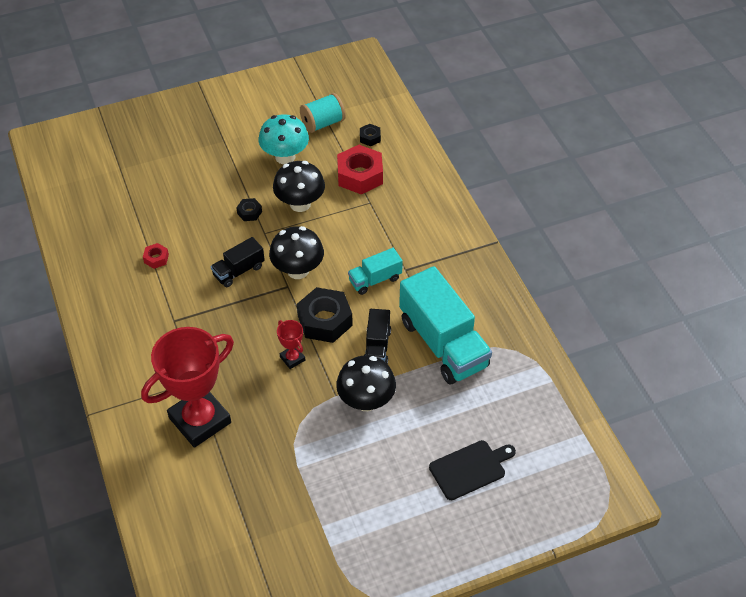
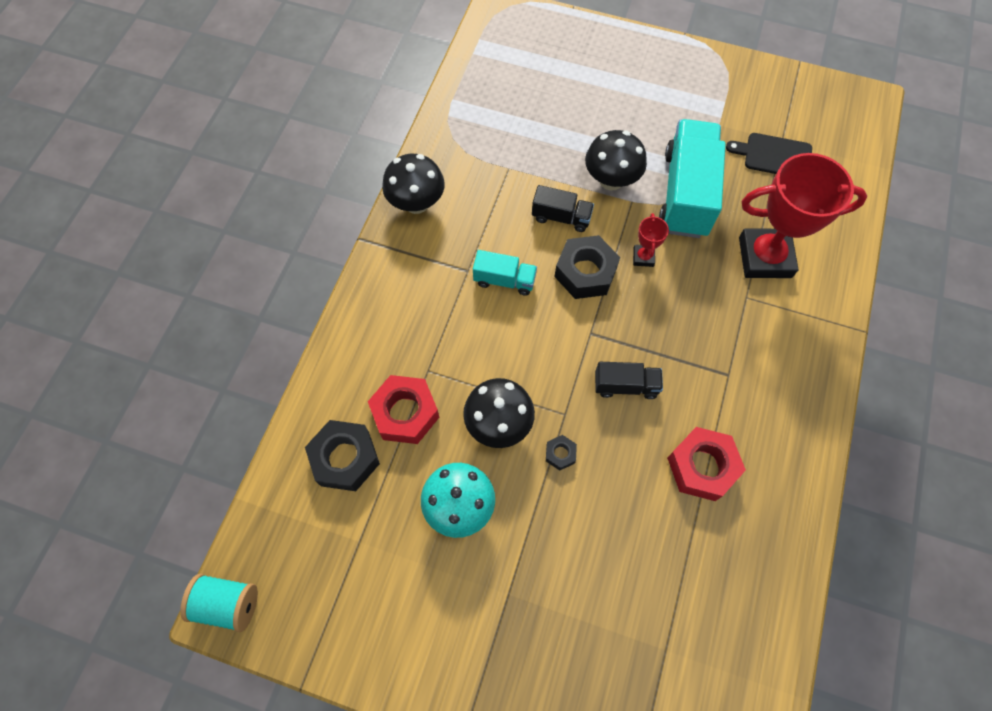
camera: 140 degrees left, 15 degrees up
(156, 258) = (702, 467): red nut -> red nut, size x2.10
(298, 270) = (567, 343): black mushroom -> black mushroom (416, 203)
(323, 123) = (374, 526): turquoise spool -> turquoise spool (228, 604)
(370, 138) = (345, 458): black nut -> black nut, size x2.10
(377, 347) = (561, 217): black truck -> black truck turned 60 degrees clockwise
(443, 343) = (504, 182): turquoise truck -> turquoise truck (686, 194)
(470, 469) = (578, 83): black cutting board -> black cutting board (774, 155)

